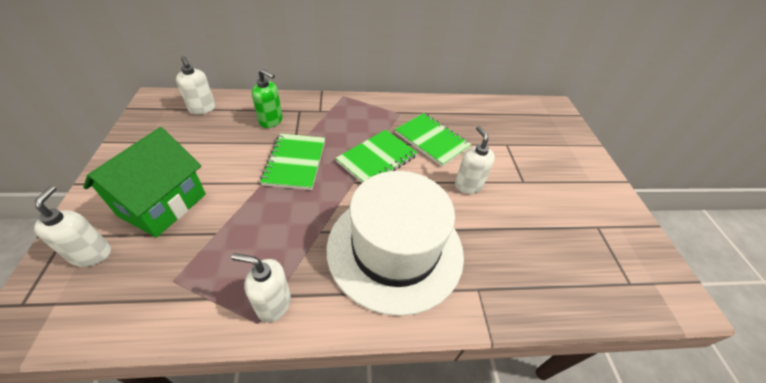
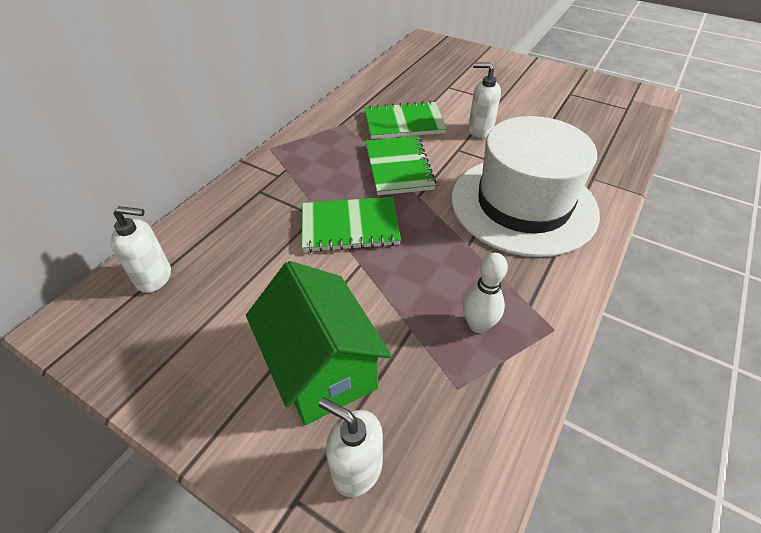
camera: 50 degrees left, 0 degrees up
(237, 270) = (478, 325): none -> white bowling pin
(271, 121) = (254, 221): green soap dispenser -> none
(273, 303) = (537, 310): white soap dispenser -> none
(295, 162) = (350, 226): green notebook -> green notebook turned 45 degrees counterclockwise

